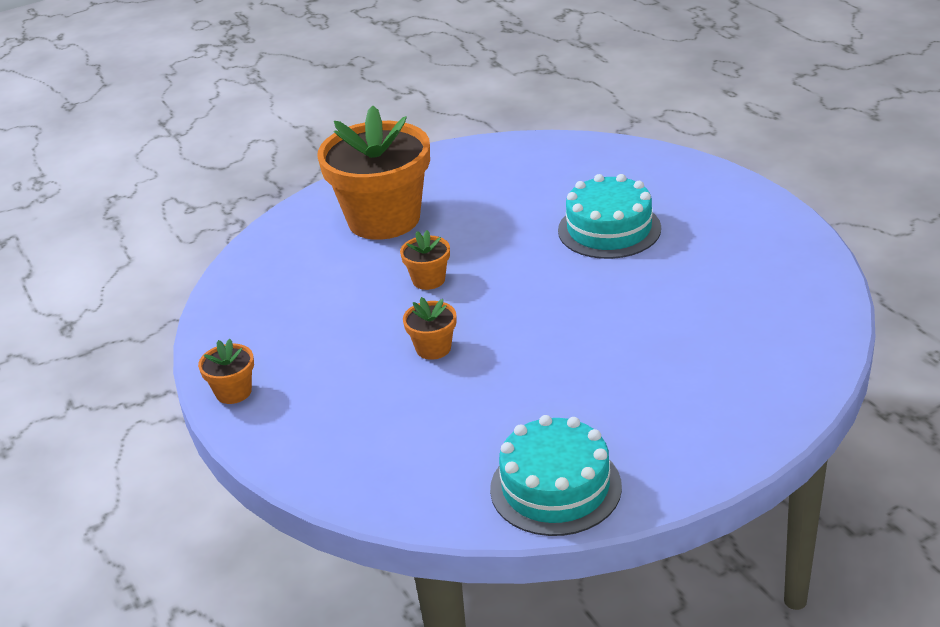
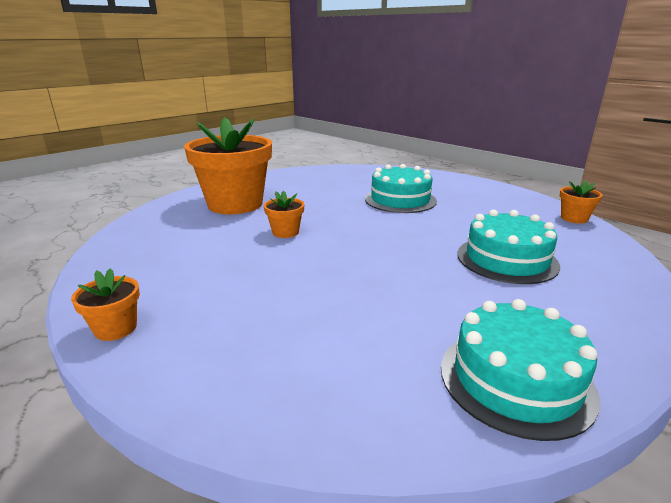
camera: 20 degrees left, 10 degrees down
(433, 348) = (312, 273): orange flower pot -> orange flower pot (574, 218)
(667, 353) = (506, 259): none -> turquoise cake

